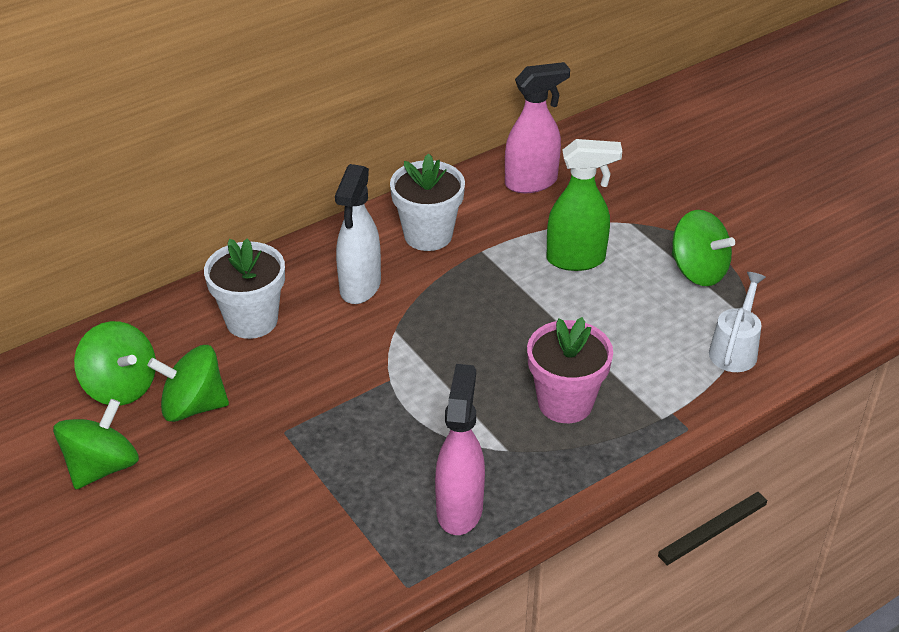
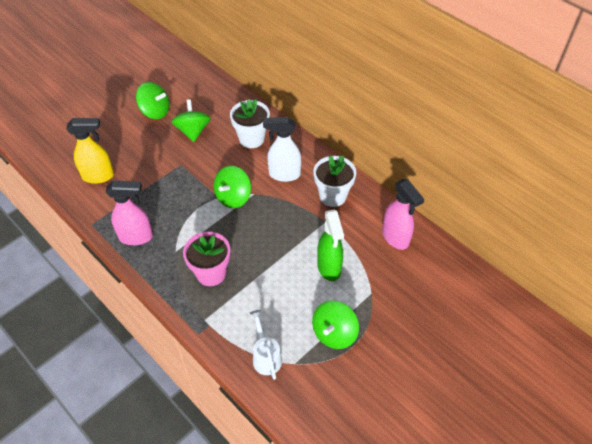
camera: 80 degrees right, 10 degrees up
(121, 386) = (202, 105): green spinning top -> green spinning top (233, 197)
(270, 573) = (99, 176): none -> yellow spray bottle
(735, 349) = (266, 356): white watering can -> white watering can turned 120 degrees counterclockwise

